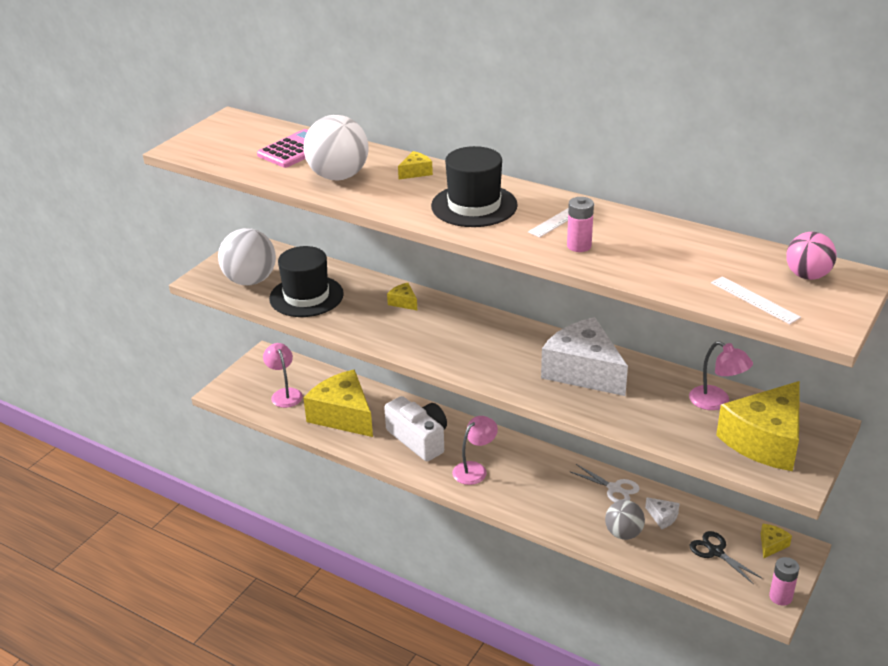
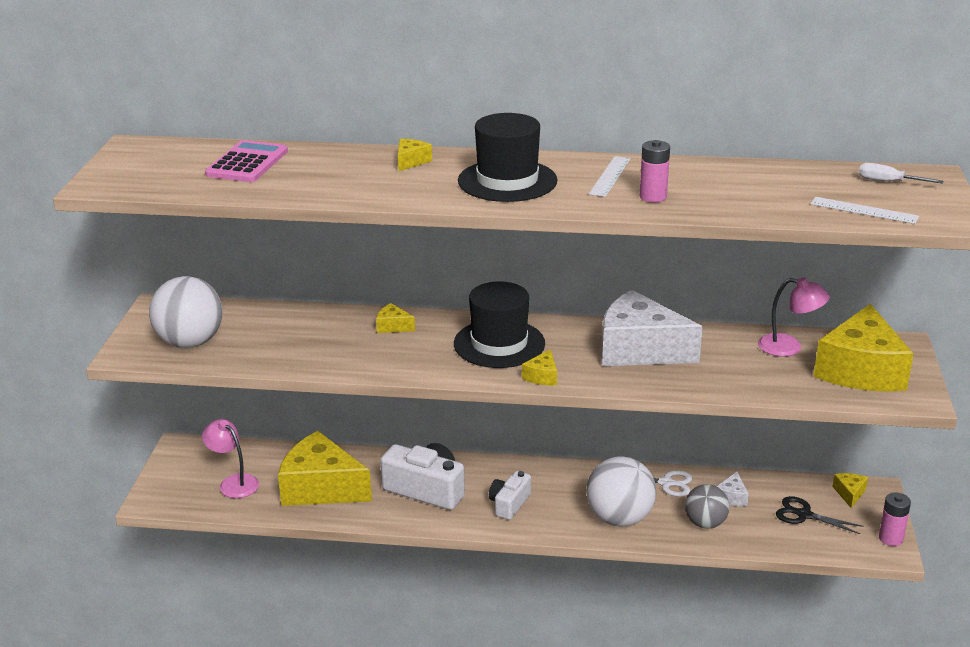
camera: 25 degrees left, 5 degrees down
(306, 296) = (273, 344): black hat -> black hat (499, 344)
(338, 176) = (326, 180): white ball -> white ball (619, 518)
(475, 469) = (509, 504): pink lamp -> white camera
(486, 375) = (542, 376): none -> yellow cheese
(662, 517) = (732, 497): white cheese -> white cheese turned 90 degrees clockwise
(807, 276) = (888, 182): pink ball -> white screwdriver

